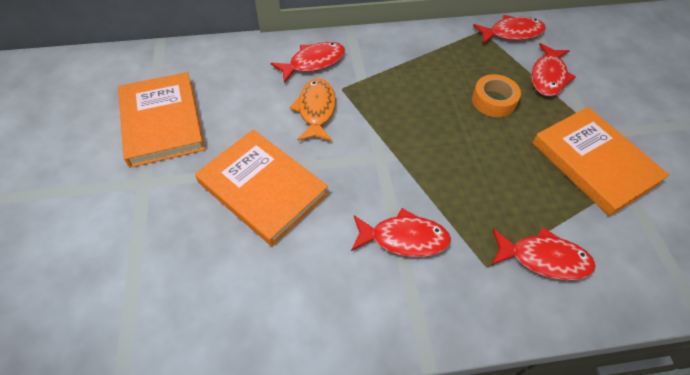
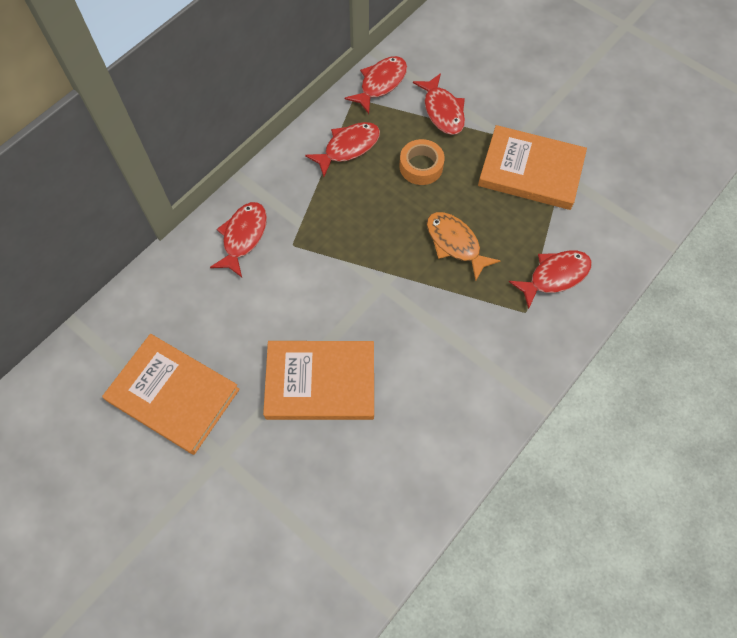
camera: 40 degrees left, 10 degrees up
(316, 110) = (292, 281): orange fish -> orange fish (455, 243)
(404, 238) = (456, 336): red fish -> red fish (348, 147)

